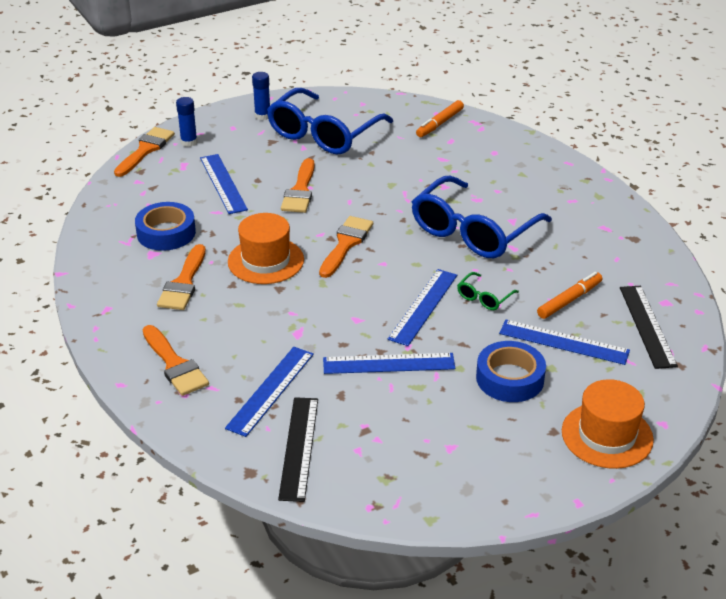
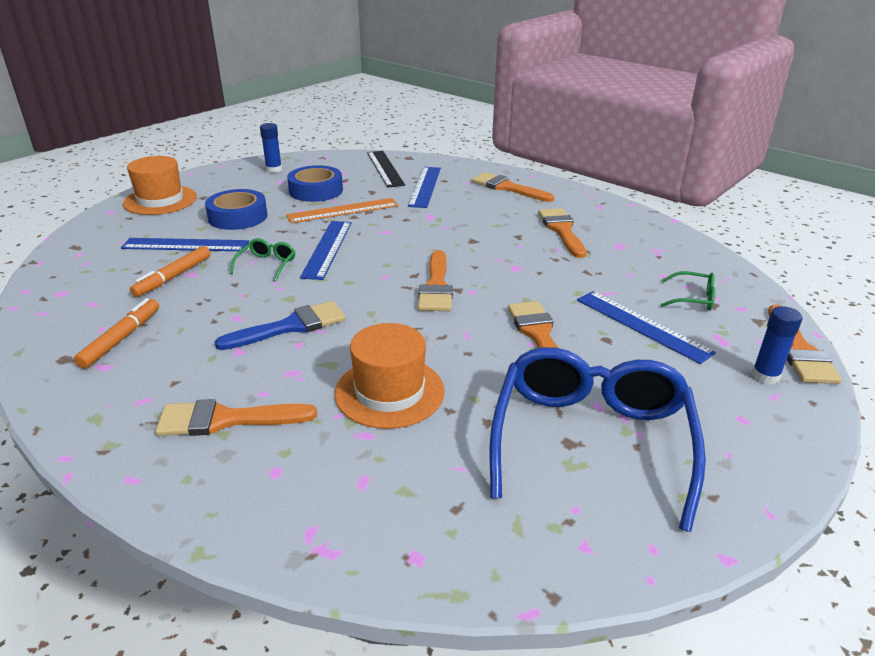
camera: 160 degrees right, 5 degrees down
(161, 194) = (693, 299): none -> green glasses
(166, 233) = (631, 263): blue tape -> blue tape (316, 190)
(262, 116) = (728, 457): blue glue stick -> blue glue stick (274, 169)
(266, 261) = (506, 258): orange hat -> orange hat (389, 392)
(388, 364) = (343, 210): blue ruler -> orange ruler
(440, 123) = (398, 524): orange marker -> orange marker (121, 338)
(473, 231) = (290, 326): blue glasses -> blue brush
(520, 180) = (226, 419): none -> orange brush
(647, 326) = (93, 269): black ruler -> none

